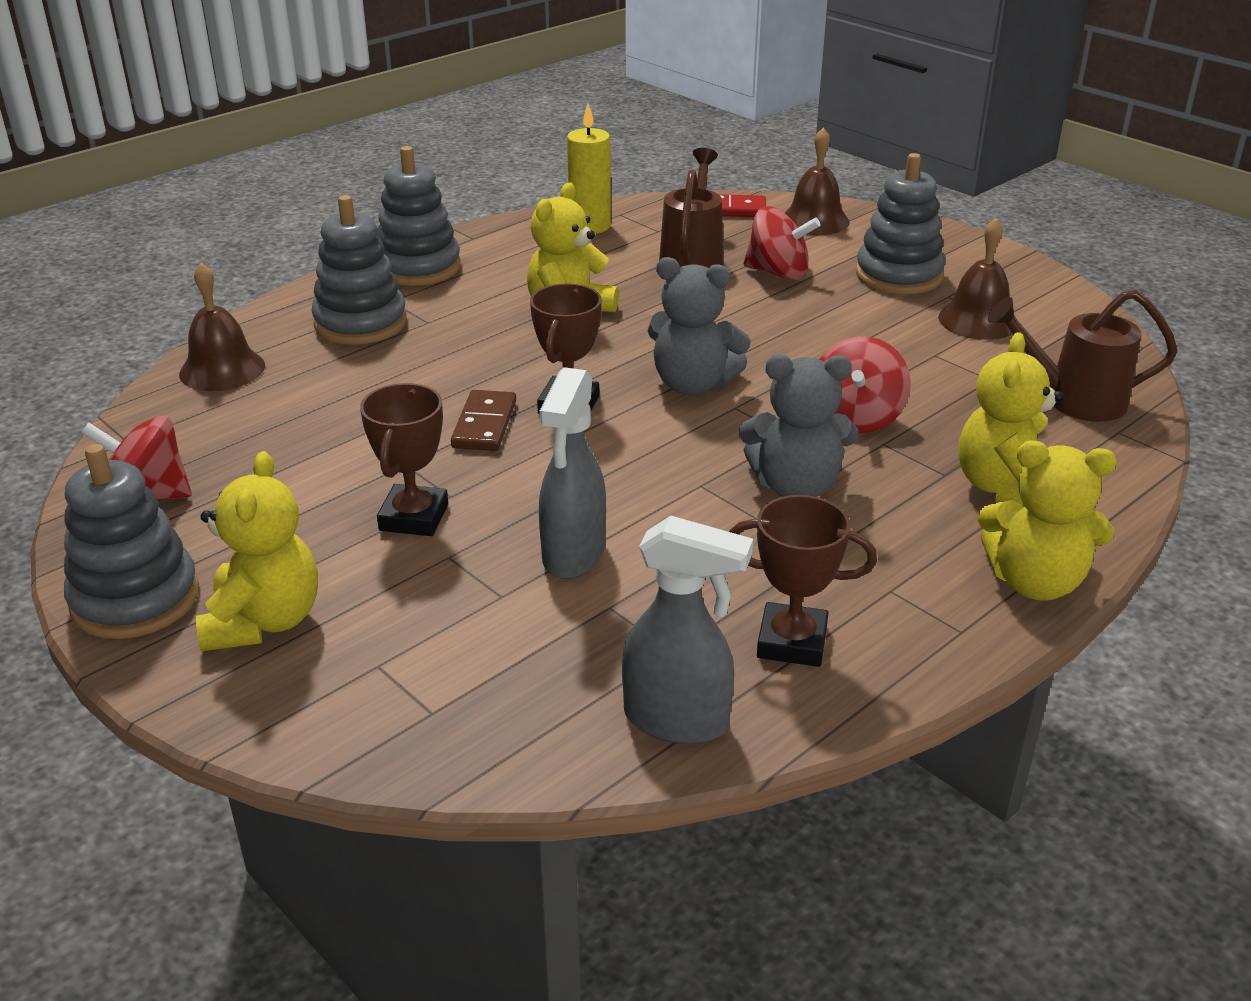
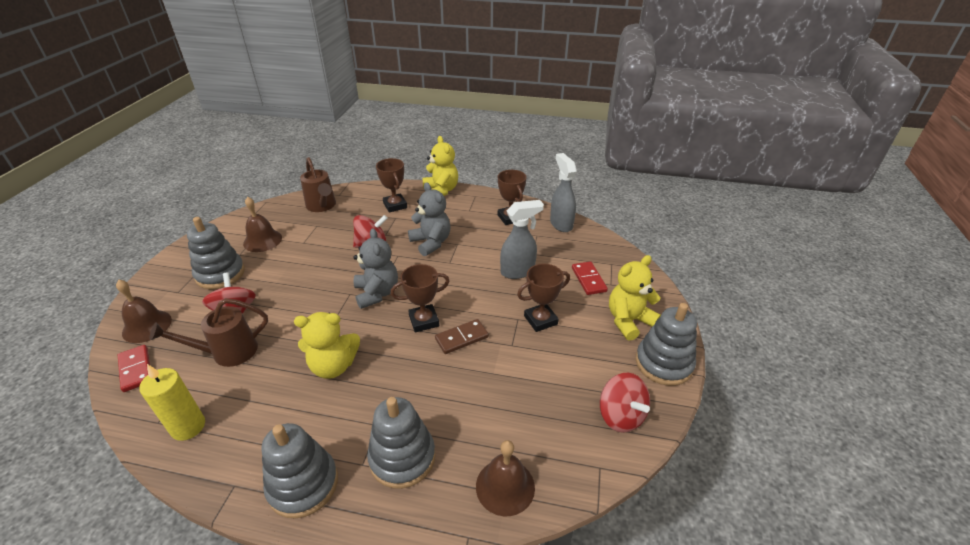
camera: 125 degrees left, 5 degrees up
(431, 639) = (588, 279): none -> red domino
(1005, 489) = (395, 205): yellow teddy bear -> brown trophy

